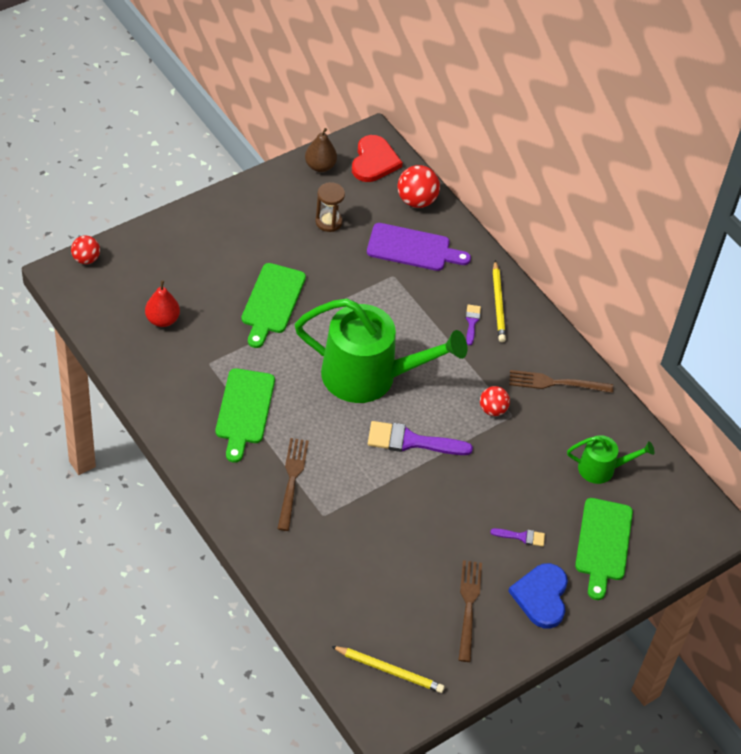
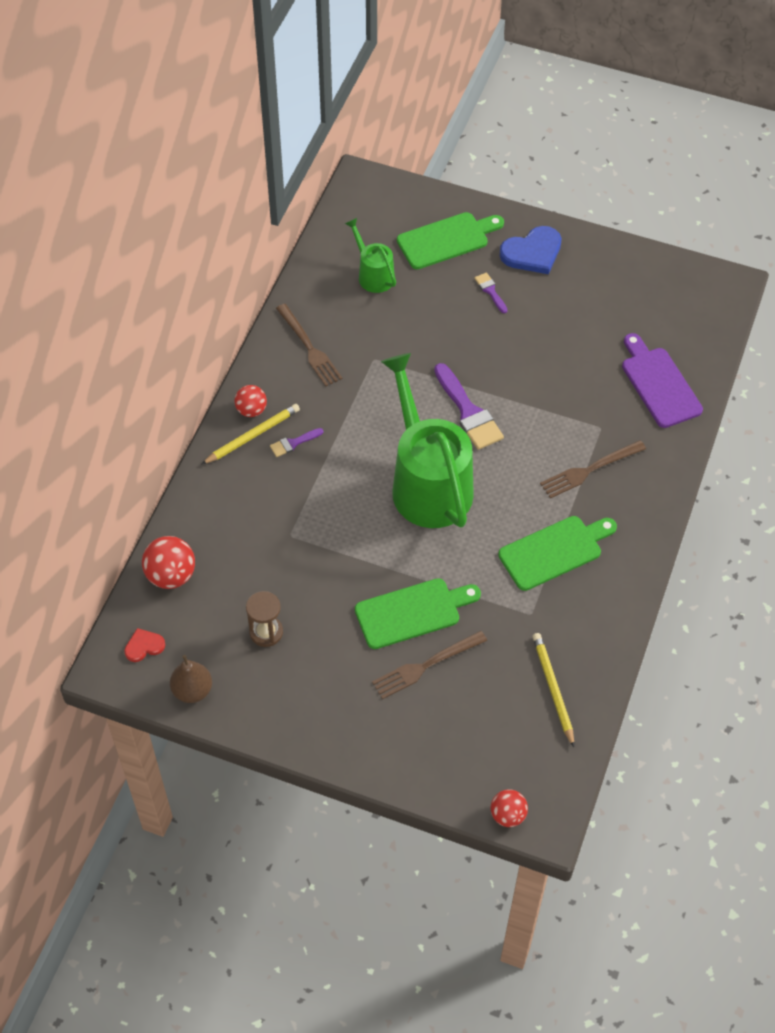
camera: 120 degrees left, 5 degrees up
(162, 320) = (518, 688): red pear -> none
(374, 161) = (144, 646): red heart -> red heart, size x0.54
(389, 670) = (689, 307): yellow pencil -> yellow pencil (553, 689)
(412, 248) = (240, 540): purple cutting board -> purple cutting board (659, 384)
(468, 606) = (586, 290): brown fork -> brown fork (425, 666)
(492, 409) = (380, 375): red ball -> red ball (251, 410)

